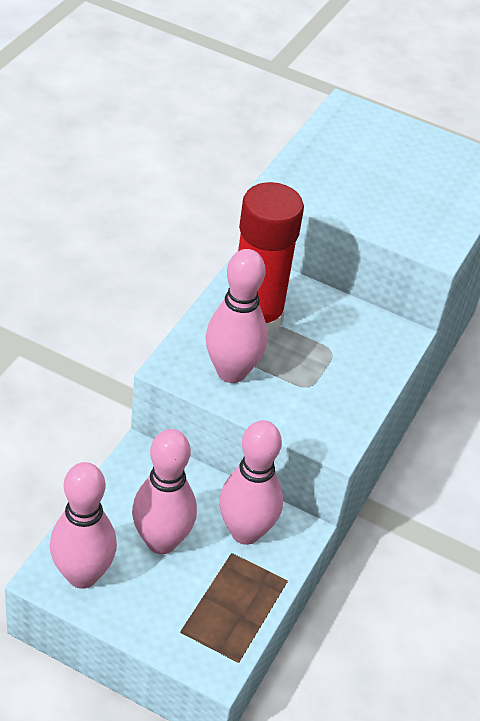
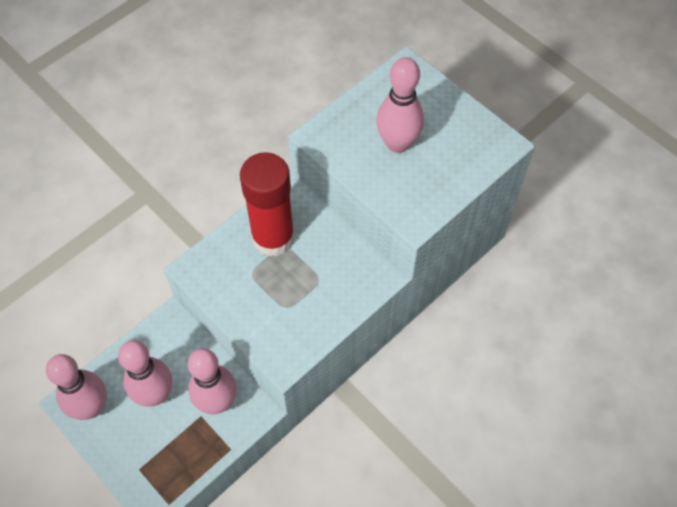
camera: 25 degrees right, 15 degrees up
(231, 372) = (234, 282): pink bowling pin -> pink bowling pin (397, 143)

